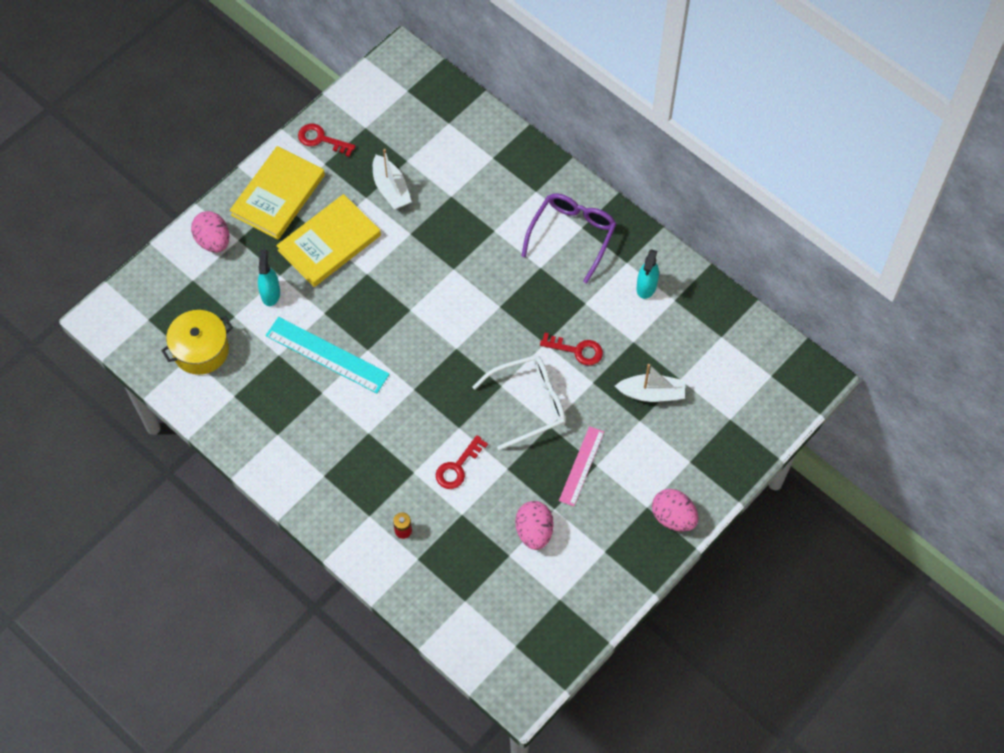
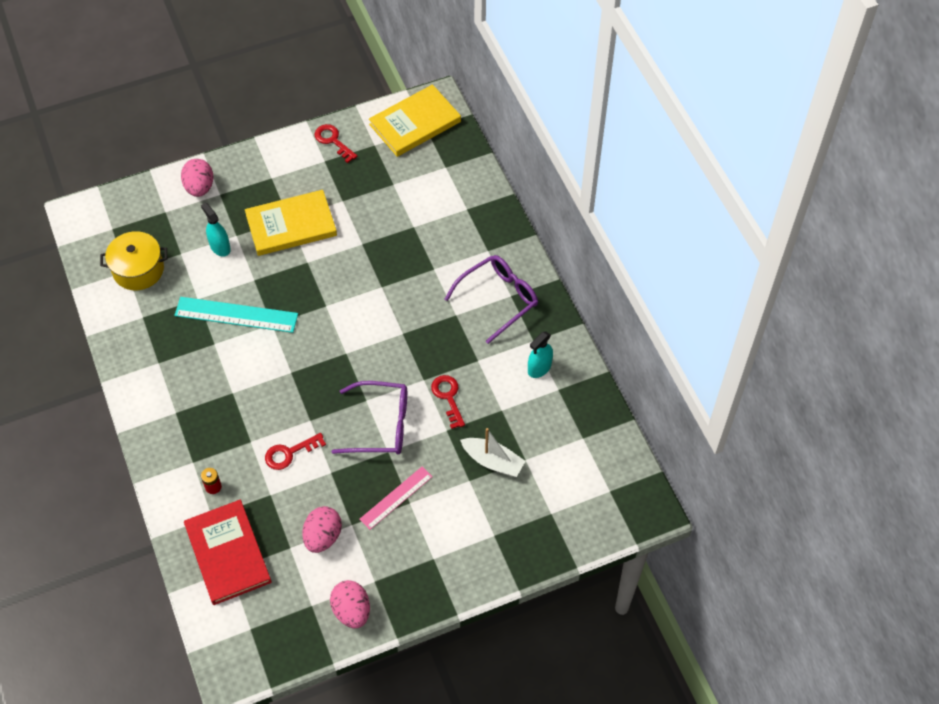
camera: 25 degrees right, 5 degrees down
(270, 293) = (220, 247): turquoise spray bottle -> turquoise spray bottle turned 60 degrees counterclockwise
(278, 195) = (272, 171): yellow book -> yellow book (415, 123)
(327, 355) = (236, 315): turquoise ruler -> turquoise ruler turned 45 degrees counterclockwise
(391, 189) = (367, 201): white boat -> none
(454, 587) = (228, 553): none -> red book
(528, 403) = (380, 425): white glasses -> purple glasses
(577, 350) = (448, 397): red key -> red key turned 150 degrees counterclockwise
(673, 517) = (452, 578): pink egg -> pink egg (352, 611)

